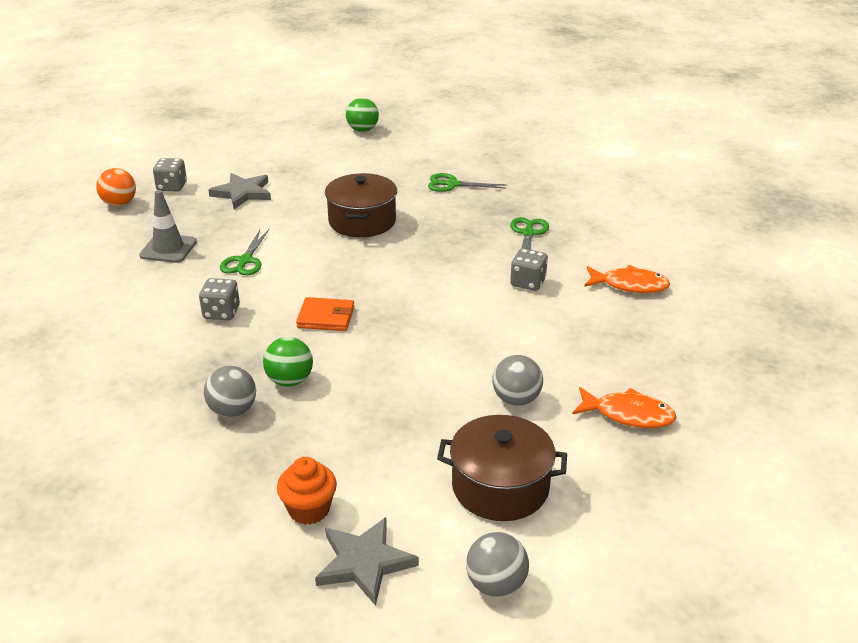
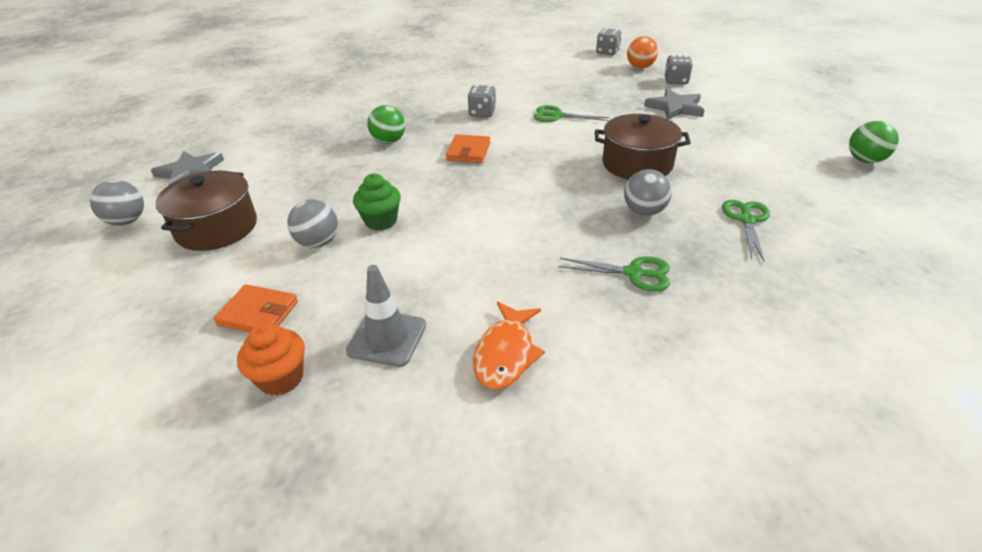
camera: 95 degrees right, 5 degrees up
(168, 249) = (573, 89): grey traffic cone -> grey traffic cone (387, 338)
(233, 410) = (364, 124): grey ball -> grey ball (644, 211)
(309, 509) = (251, 153): orange cupcake -> orange cupcake (281, 378)
(473, 363) = (381, 221): none -> green cupcake
(528, 282) = (517, 264): grey dice -> grey dice (607, 52)
(628, 415) = (258, 313): orange fish -> orange wallet

